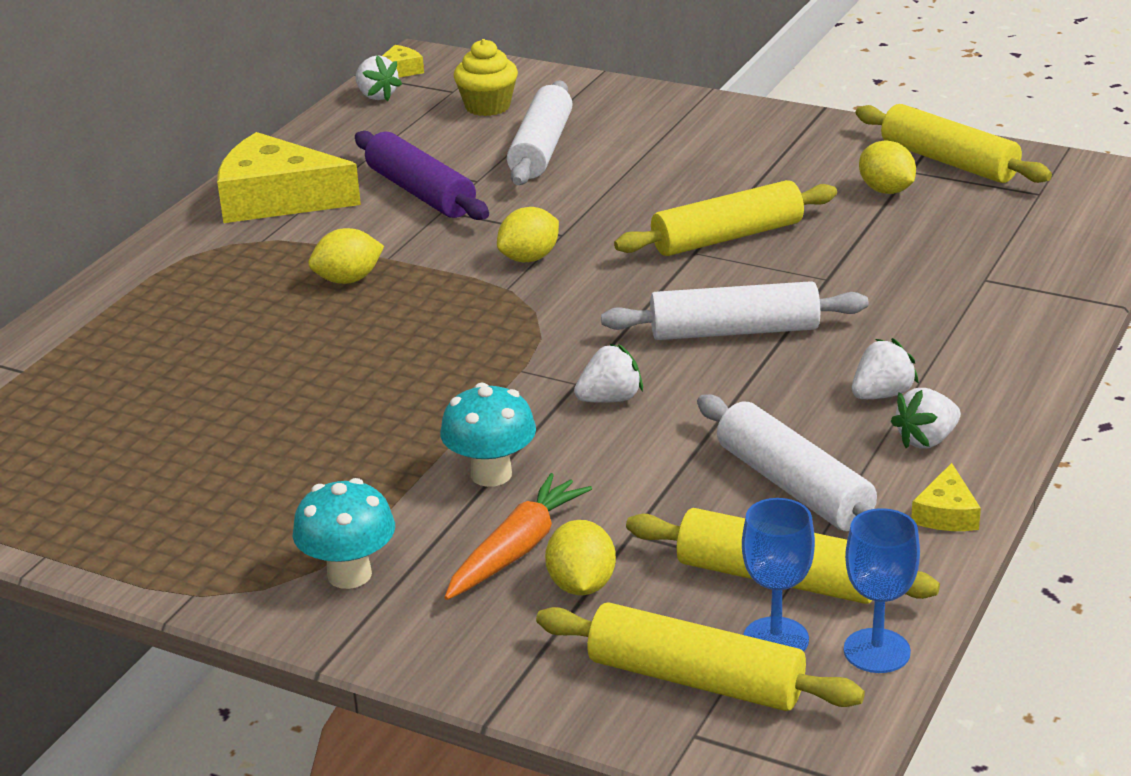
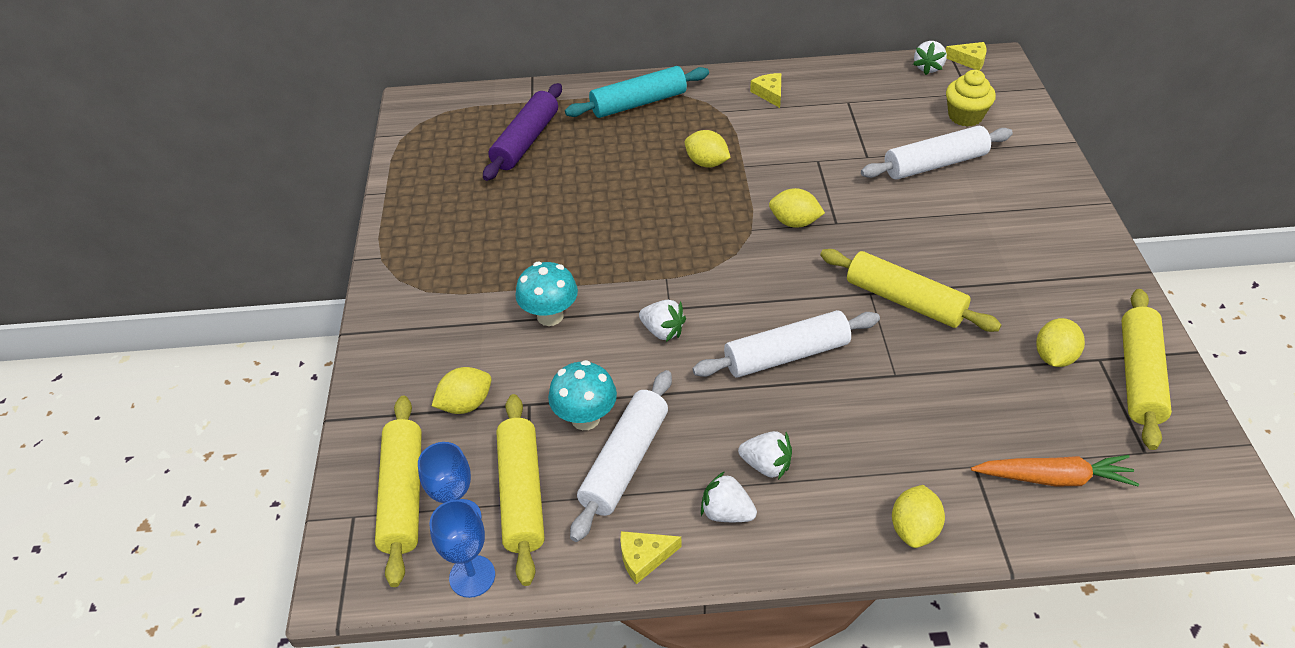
camera: 60 degrees right, 15 degrees up
(157, 290) = (638, 103): none -> turquoise rolling pin
(277, 199) = (769, 93): yellow cheese -> yellow cheese, size x0.45
(349, 574) = (426, 305): turquoise mushroom -> turquoise mushroom (585, 418)
(420, 192) = (830, 142): purple rolling pin -> purple rolling pin (525, 141)
(516, 550) = (484, 361): orange carrot -> orange carrot (1053, 478)
(734, 331) = (786, 355): white rolling pin -> white rolling pin turned 75 degrees counterclockwise
(1035, 338) = (914, 529): none -> yellow lemon

